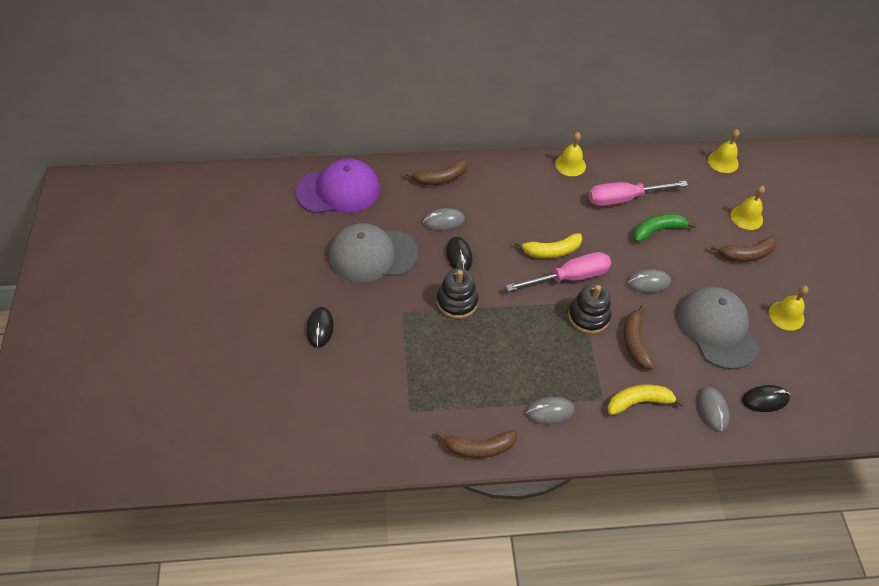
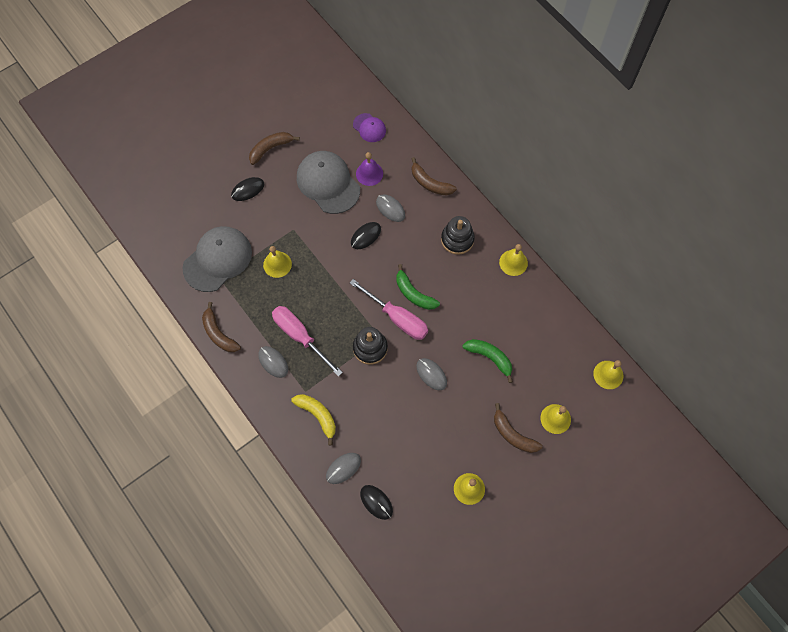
camera: 60 degrees right, 15 degrees up
(338, 190) = (369, 128): purple cap -> purple cap, size x0.51
(390, 217) = (369, 173): none -> purple bell
(433, 347) = (277, 264): none -> yellow bell
(457, 302) = (324, 257): black stacking toy -> black stacking toy (457, 239)
(551, 251) = (413, 293): yellow banana -> green banana
(623, 199) = (505, 318): pink screwdriver -> pink screwdriver (300, 336)
(635, 342) = (368, 390): brown banana -> brown banana (270, 148)
(717, 329) = (420, 442): grey cap -> grey cap (217, 259)

